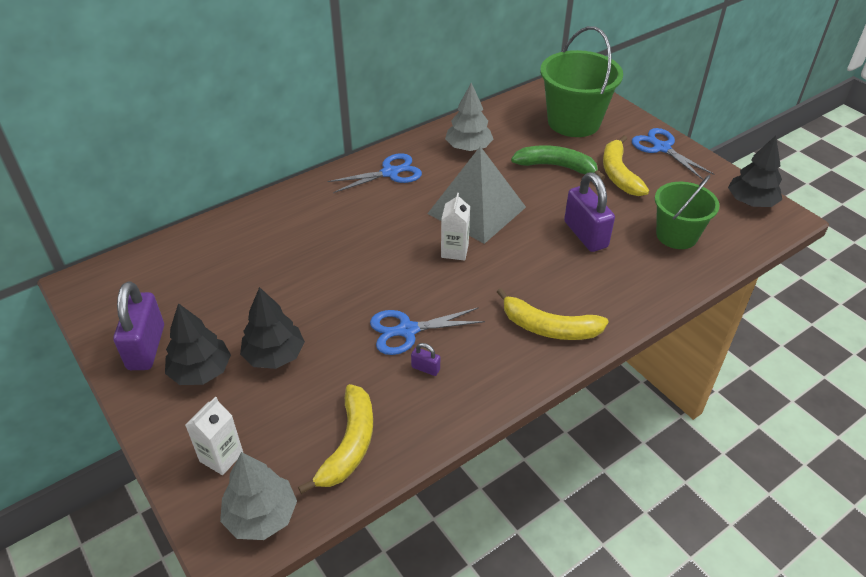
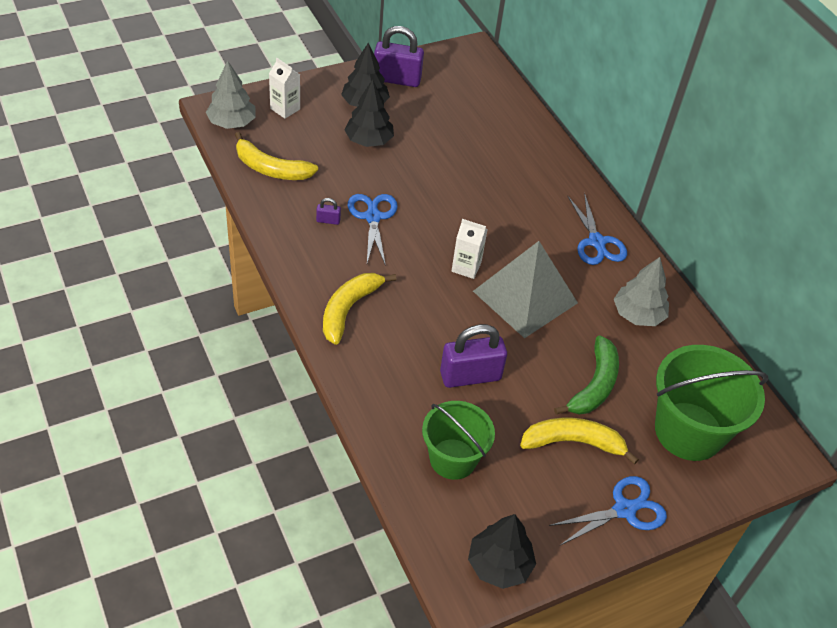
camera: 95 degrees right, 5 degrees up
(425, 368) = (328, 220): purple padlock -> purple padlock turned 60 degrees clockwise

